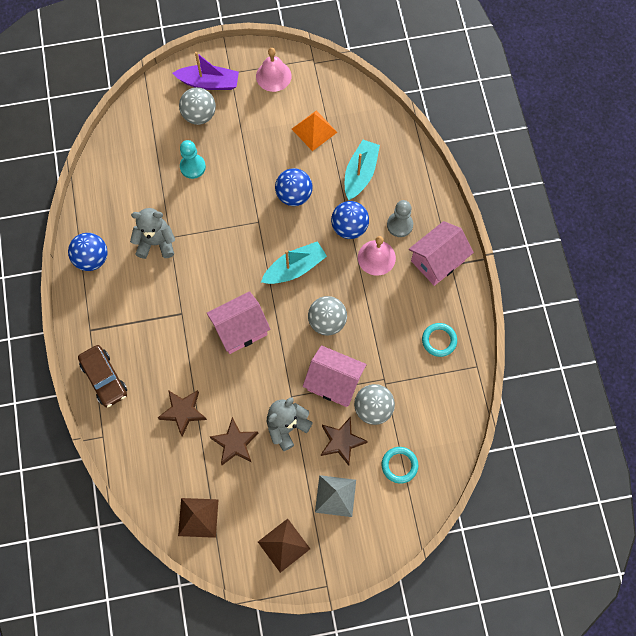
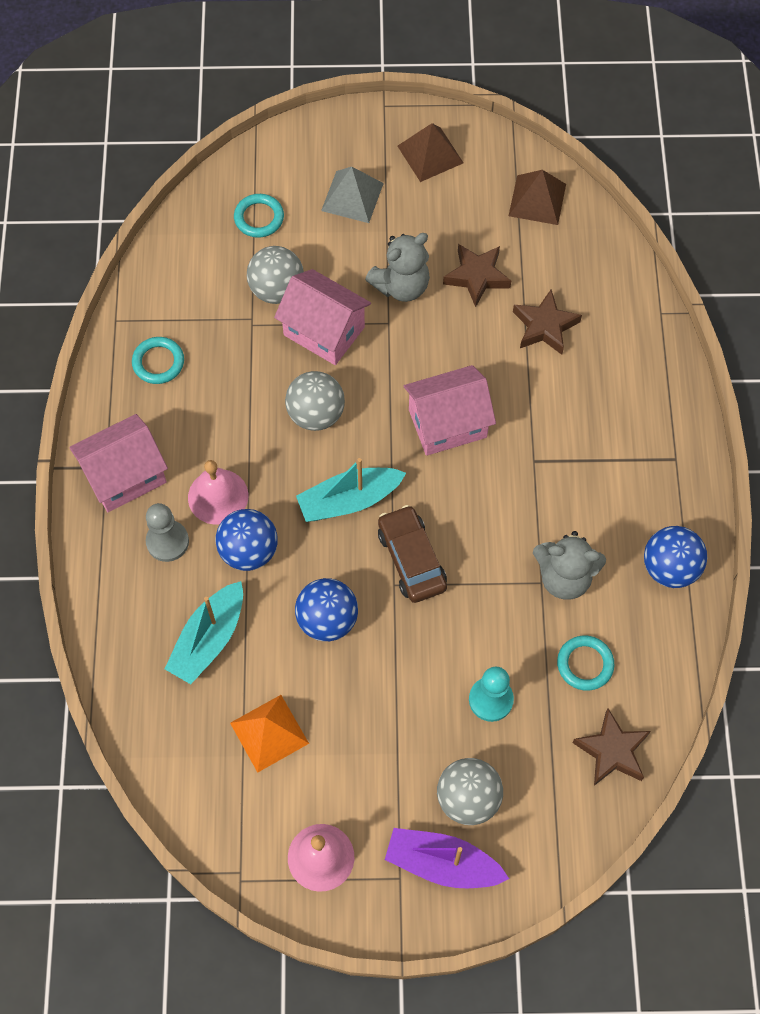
camera: 170 degrees left, 5 degrees down
(104, 378) = (655, 387): brown car -> brown car (411, 559)
(140, 194) = (585, 664): none -> turquoise ring
(341, 442) = (330, 256): brown star -> brown star (612, 751)

